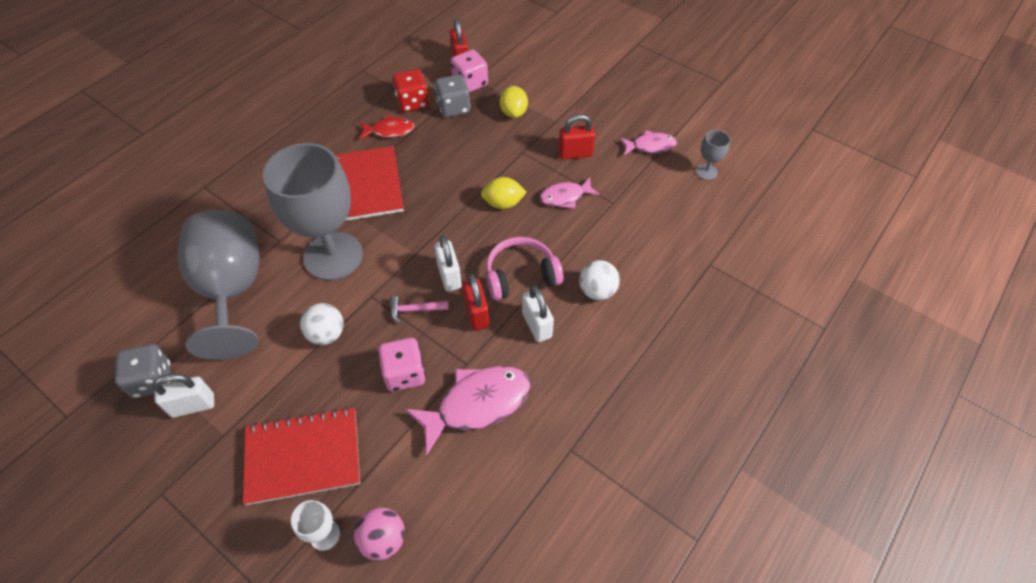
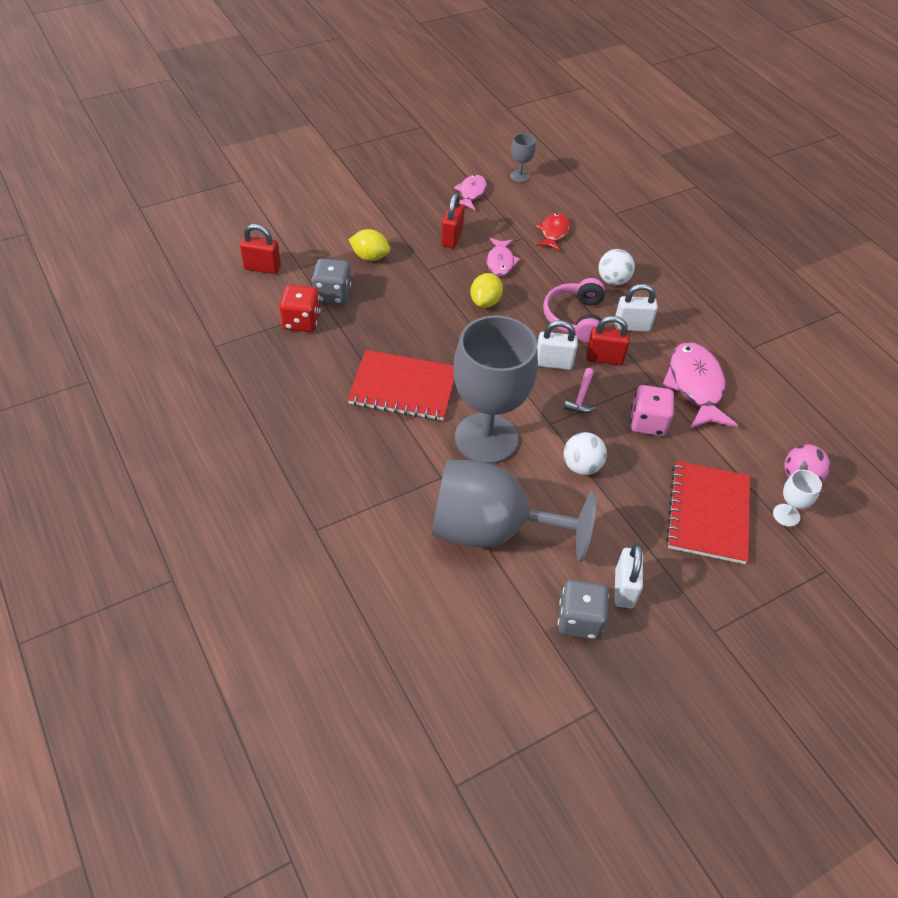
camera: 70 degrees left, 5 degrees down
(389, 131) = (333, 350): red fish -> red fish (553, 232)
(470, 83) = (304, 272): pink dice -> none

